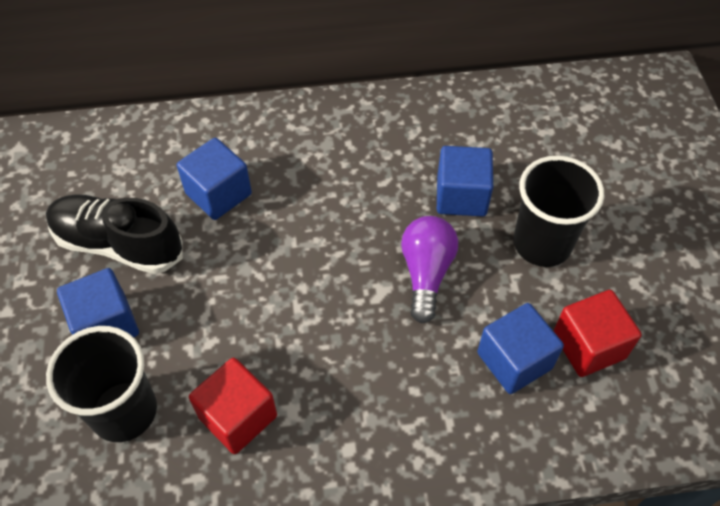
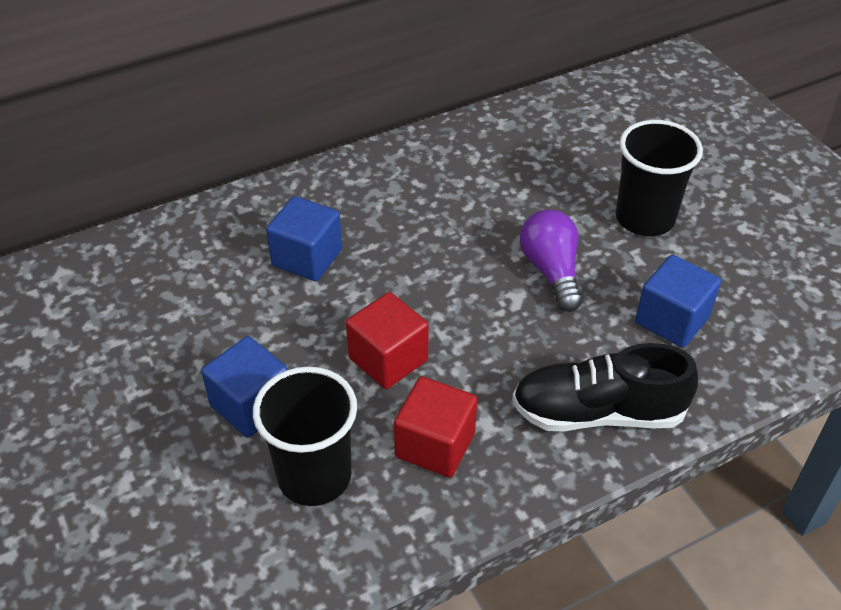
camera: 20 degrees left, 10 degrees down
(118, 244) = (225, 330): black shoe -> black shoe (598, 413)
(461, 196) = (549, 199): blue cube -> none
(588, 346) = (731, 289): red cube -> red cube (388, 359)

